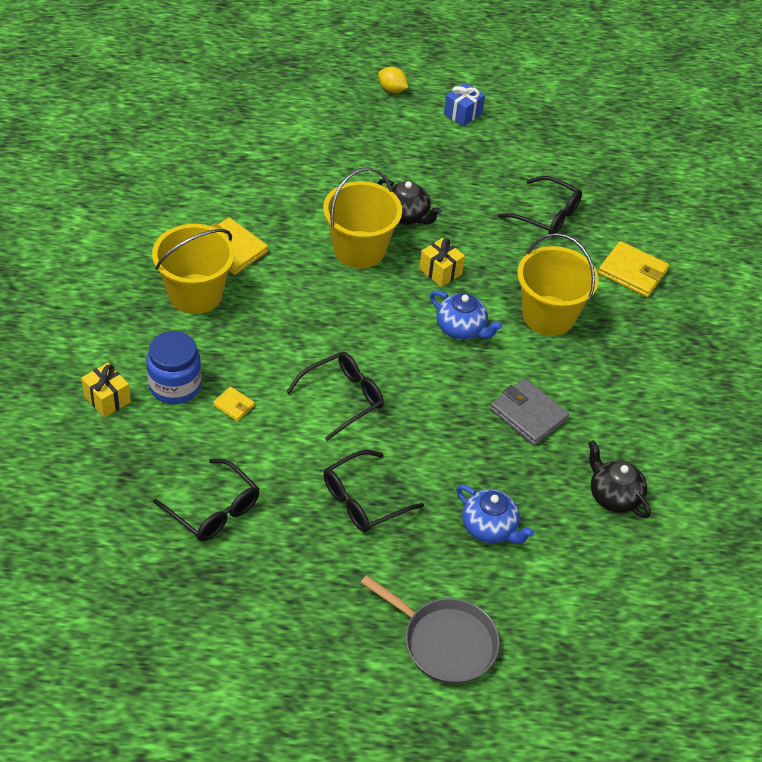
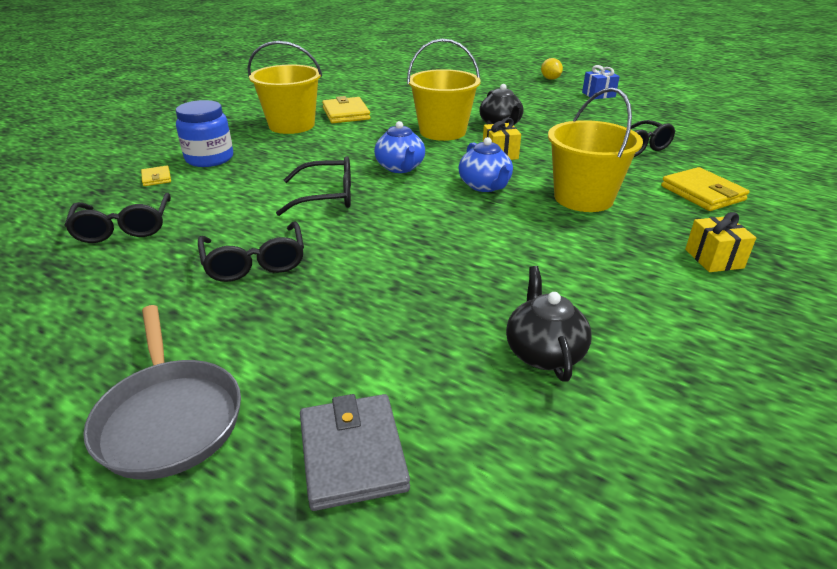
camera: 35 degrees right, 15 degrees down
(107, 399) = (154, 153): yellow gift -> yellow gift (714, 259)
(234, 405) = (235, 178): yellow wallet -> yellow wallet (156, 178)
(363, 500) = (255, 262): black glasses -> black glasses turned 105 degrees counterclockwise
(490, 528) = (356, 328): blue teapot -> blue teapot (400, 168)
(528, 415) = (497, 254): grey wallet -> grey wallet (352, 454)

